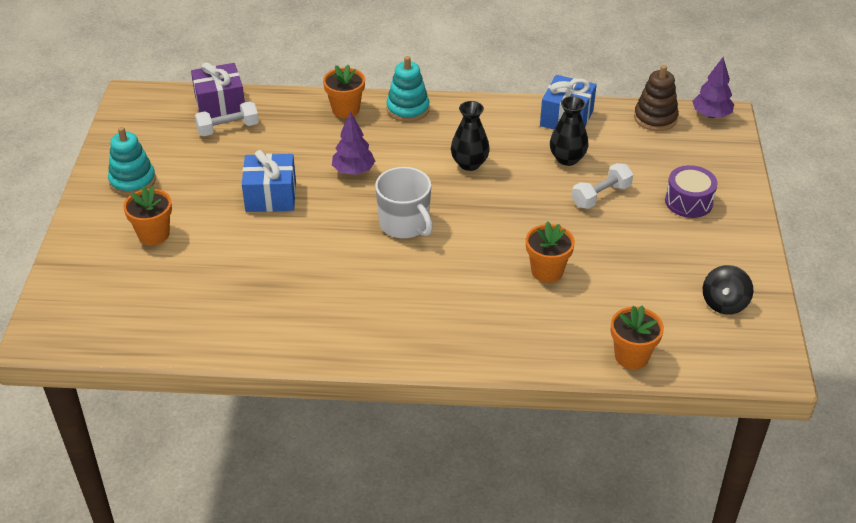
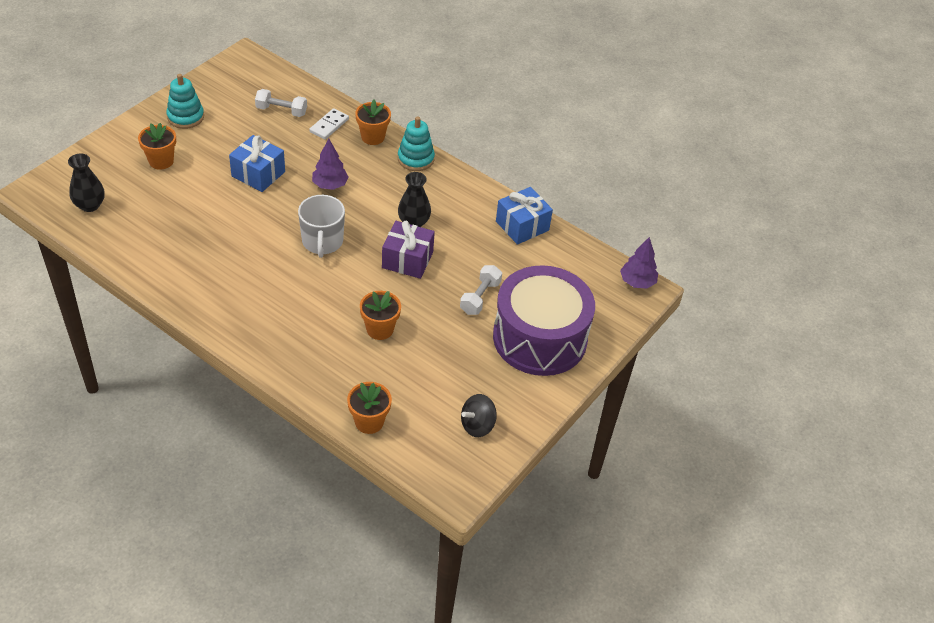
camera: 30 degrees right, 5 degrees up
(220, 105) = (294, 90): purple gift -> purple gift (407, 260)
(291, 119) = (329, 125): none -> white domino
(567, 159) = (487, 256): black vase -> black vase (90, 205)
(601, 196) = (480, 297): white dumbbell -> white dumbbell turned 60 degrees counterclockwise
(655, 118) = (590, 261): brown stacking toy -> none
(688, 202) = (540, 338): purple drum -> purple drum, size x2.23

